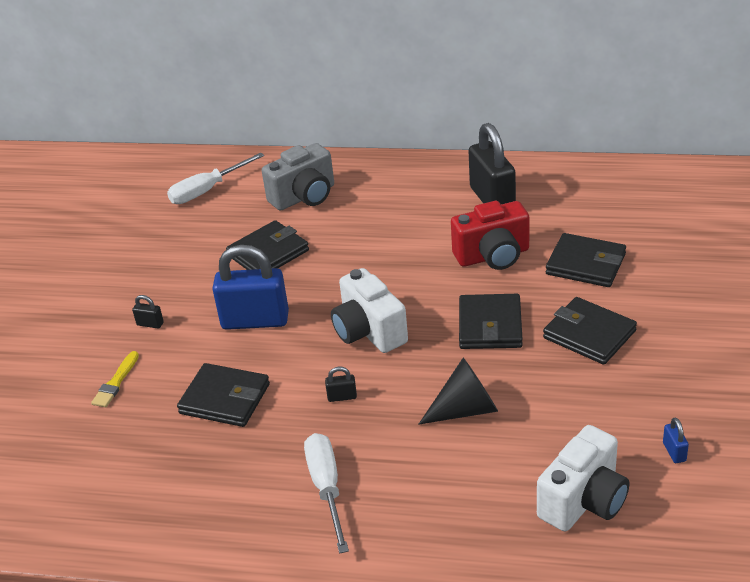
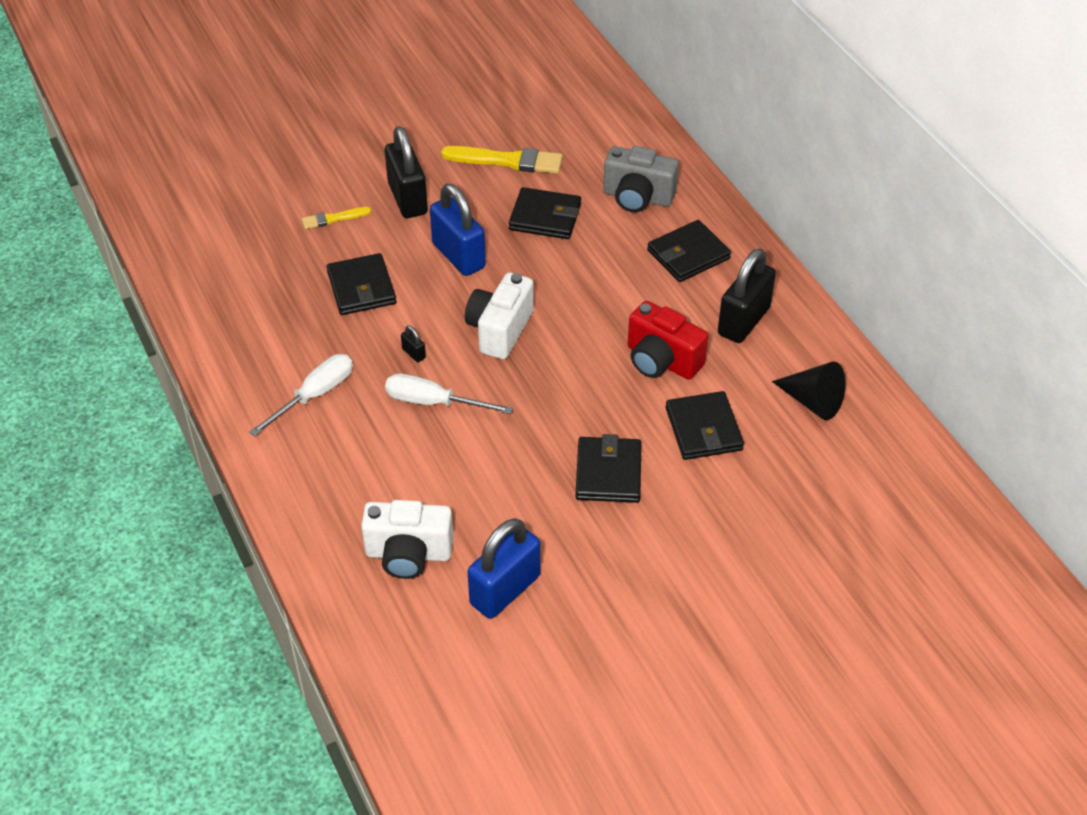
camera: 50 degrees right, 10 degrees up
(150, 324) = (407, 199): black padlock -> black padlock, size x2.50
(179, 247) = (507, 161): none -> yellow brush
(207, 190) = (593, 134): white screwdriver -> white screwdriver (433, 402)
(466, 409) = (455, 435): black cone -> black cone (812, 401)
(490, 325) = (567, 402): black wallet -> black wallet (688, 255)
(674, 452) = (505, 590): blue padlock -> blue padlock, size x2.50

